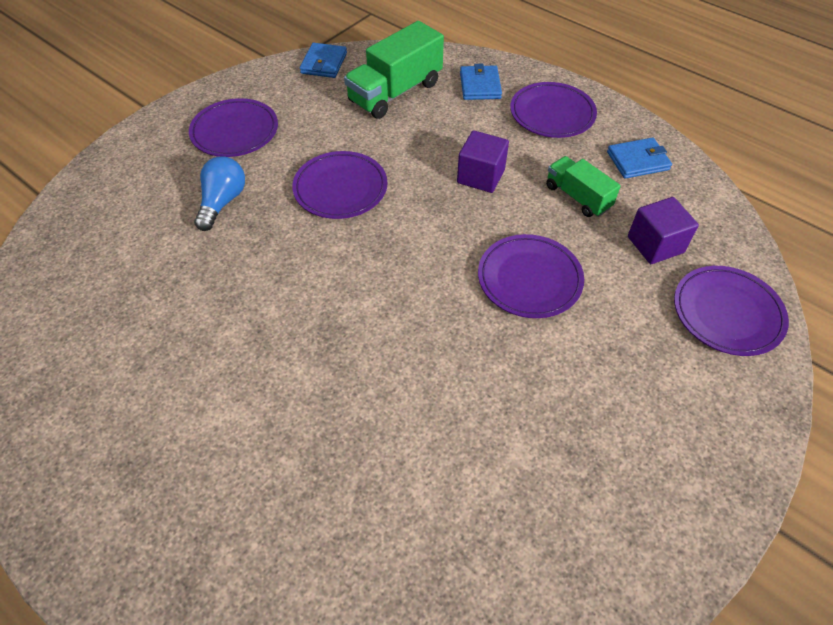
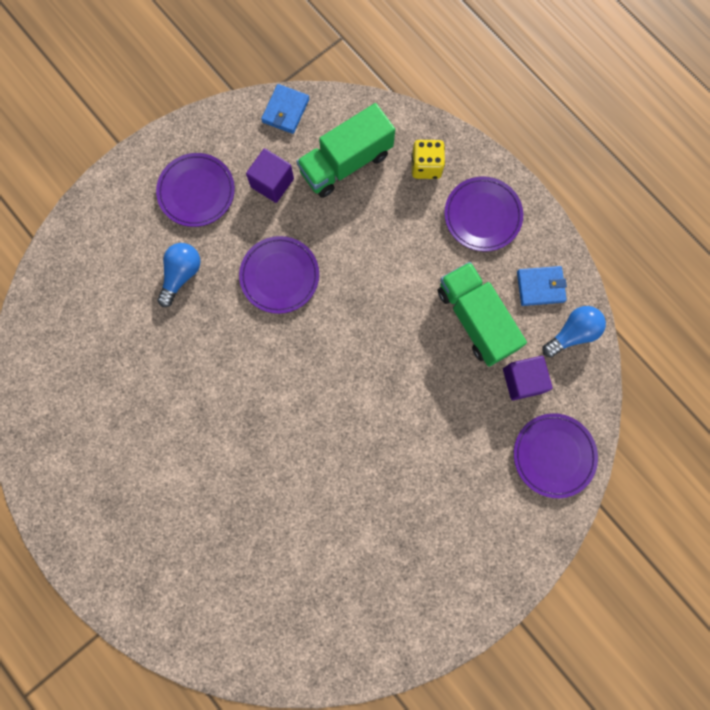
camera: 10 degrees right, 25 degrees up
(480, 85) = (426, 166): blue wallet -> yellow dice
(480, 176) = (400, 282): purple cube -> purple cube (272, 183)
(529, 279) = (412, 397): purple plate -> none
(577, 197) = (475, 319): green truck -> green truck, size x1.65
(691, 195) = (572, 333): none -> blue light bulb

